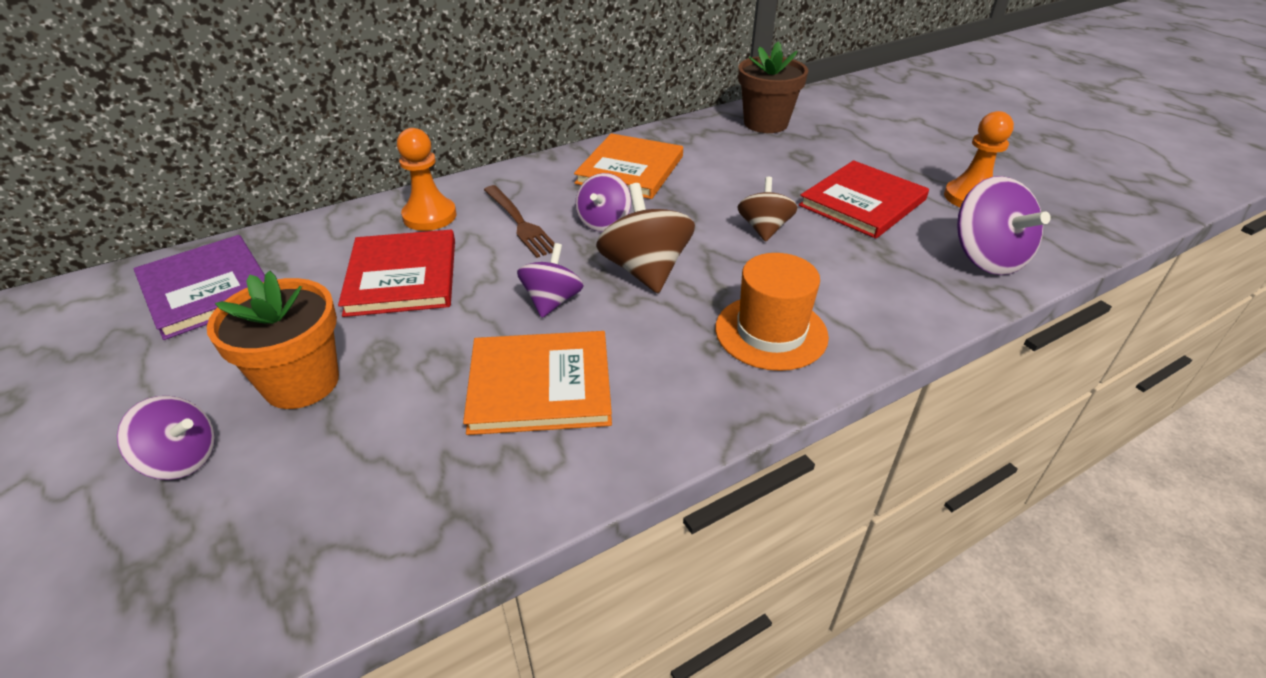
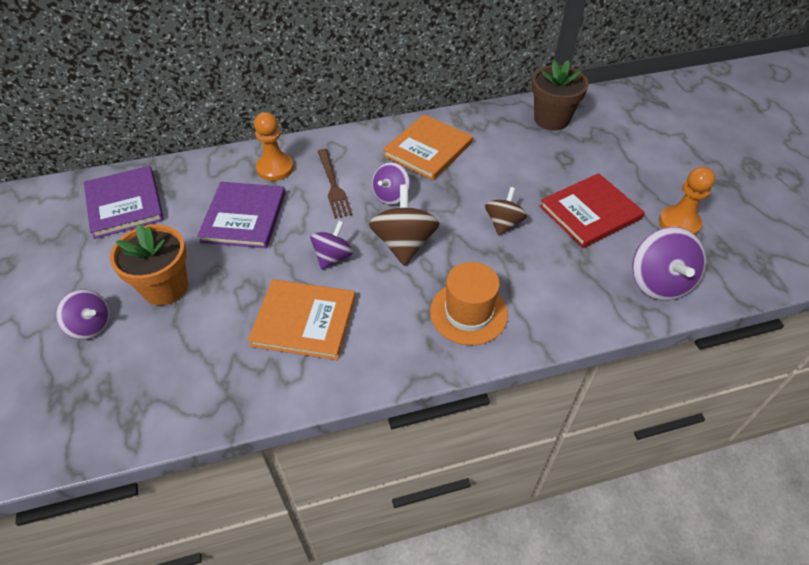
camera: 15 degrees right, 10 degrees up
(402, 276) = (244, 217): red book -> purple book

